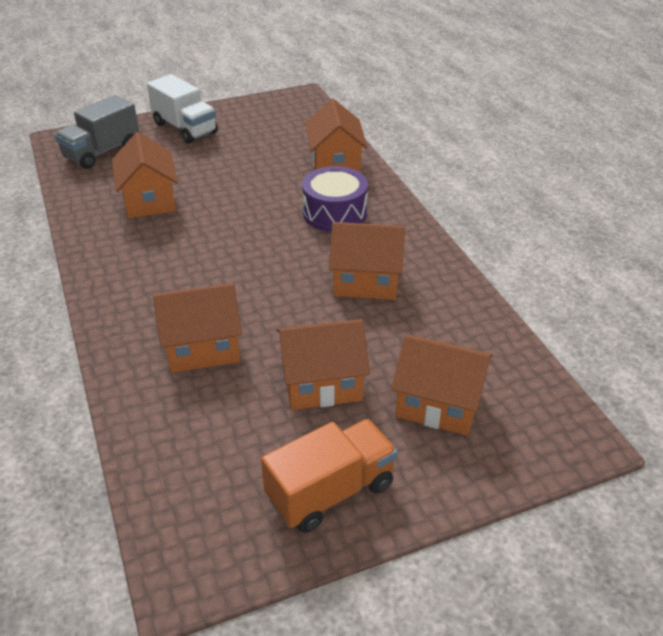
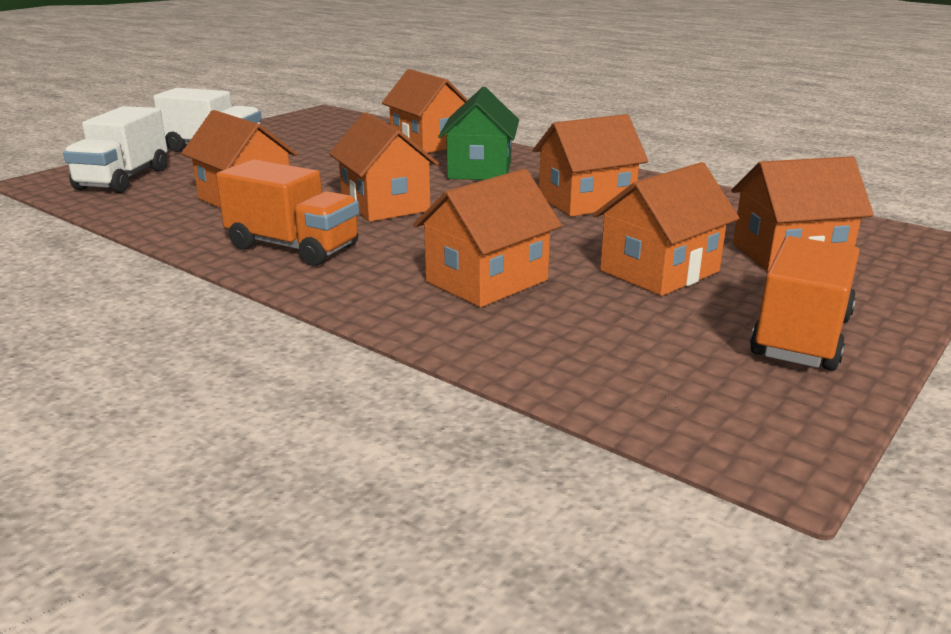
camera: 30 degrees left, 15 degrees down
(102, 152) = (123, 179): grey truck -> white truck
(128, 266) = (293, 247): none -> orange truck
(226, 237) = (385, 205): none -> orange house
(334, 213) = (480, 170): purple drum -> green house

